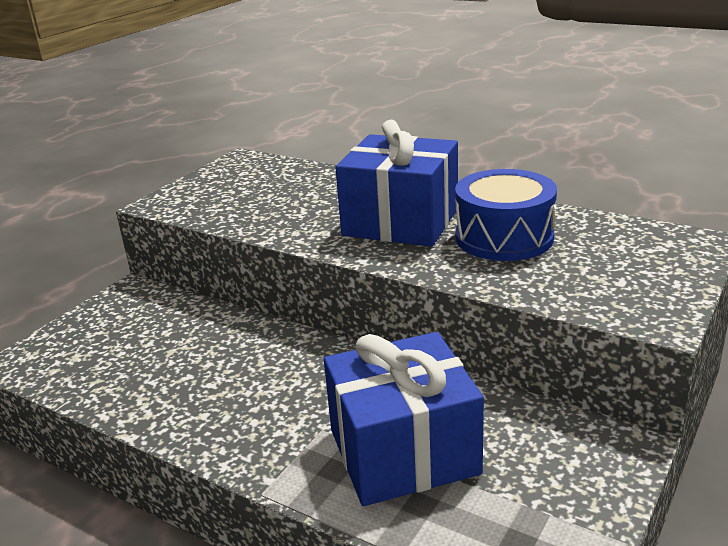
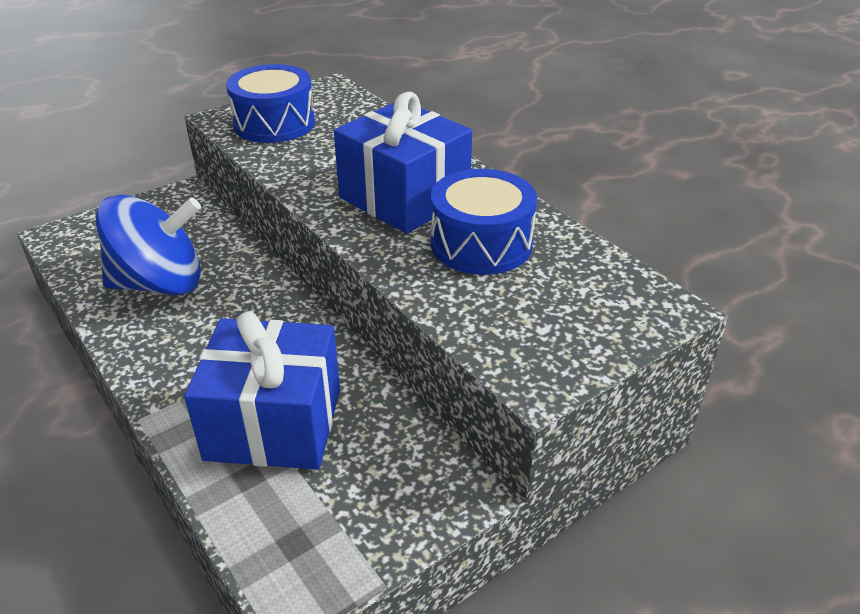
camera: 20 degrees right, 10 degrees up
(176, 371) = (160, 283): none -> blue spinning top
(217, 196) = (274, 123): none -> blue drum

